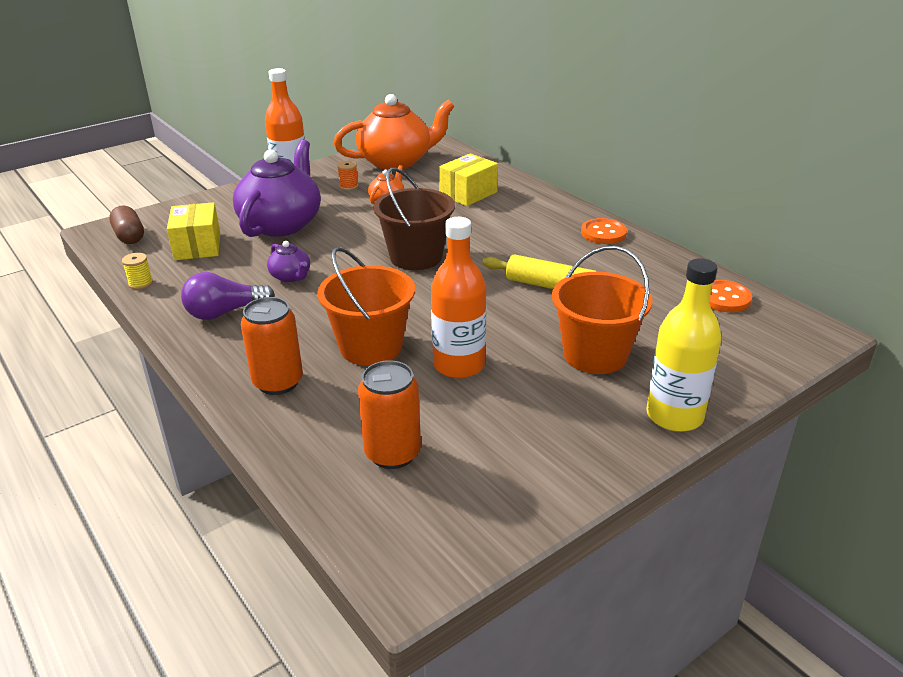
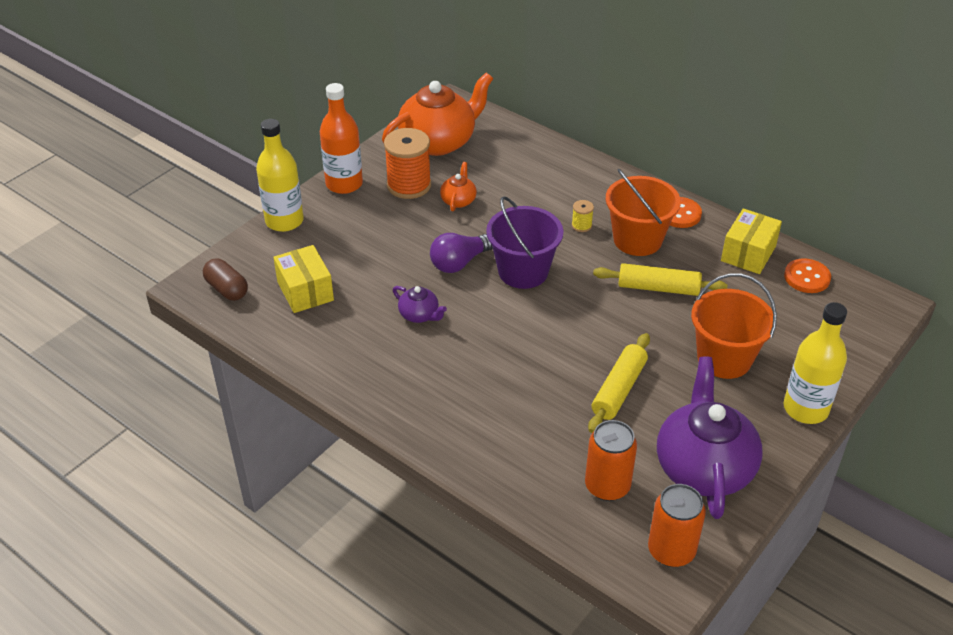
camera: 15 degrees left, 10 degrees up
(140, 283) = (280, 347): yellow spool -> yellow spool (581, 225)
(219, 197) = (284, 221): none -> yellow bottle
(225, 312) = (384, 368): purple light bulb -> purple light bulb (460, 262)
(278, 382) = (477, 436): orange can -> orange can (671, 551)
(282, 224) = (371, 249): purple teapot -> purple teapot (704, 467)
(348, 186) = (409, 185): orange spool -> orange spool, size x2.25
(371, 347) = (536, 384): orange bucket -> orange bucket (637, 240)
(416, 257) = (523, 271): brown bucket -> purple bucket
(459, 365) = (619, 389): orange bottle -> yellow rolling pin
(468, 193) = (532, 179): yellow box -> yellow box (748, 253)

